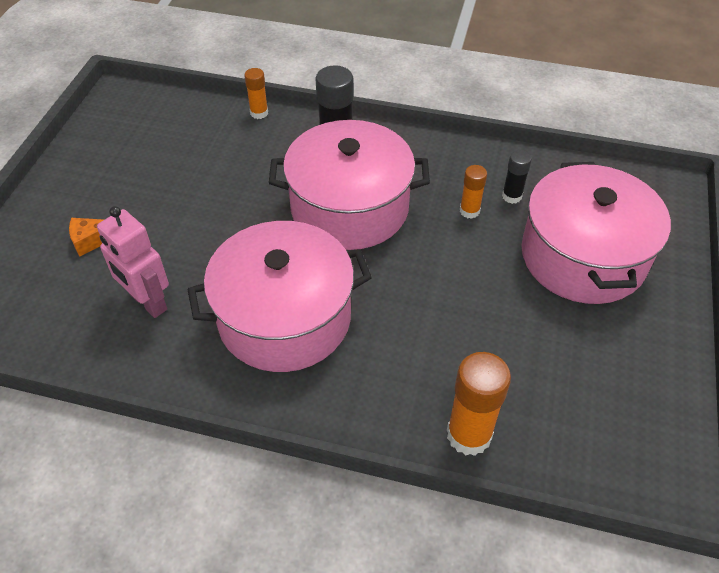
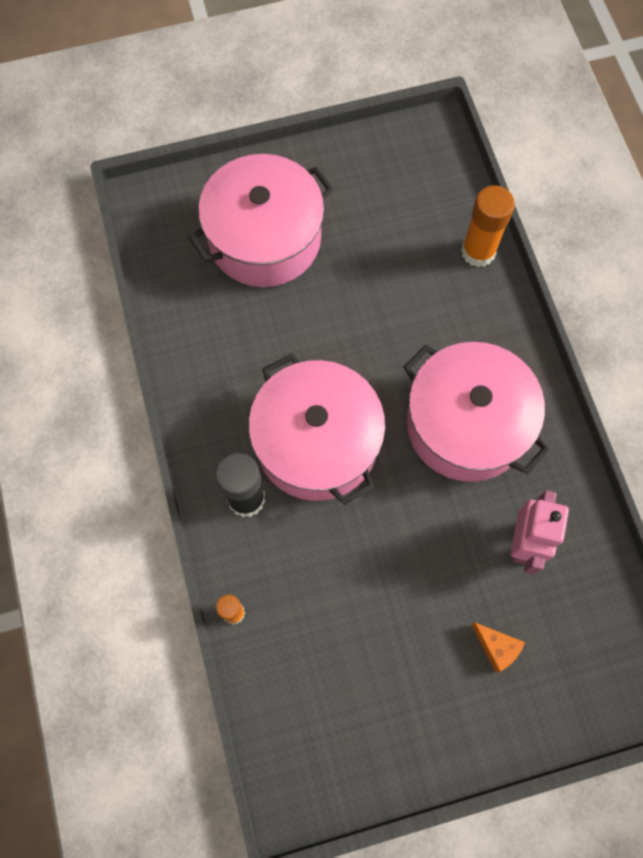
camera: 120 degrees left, 20 degrees up
(469, 211) = (262, 342): orange glue stick -> none
(512, 196) = (223, 316): black glue stick -> none

